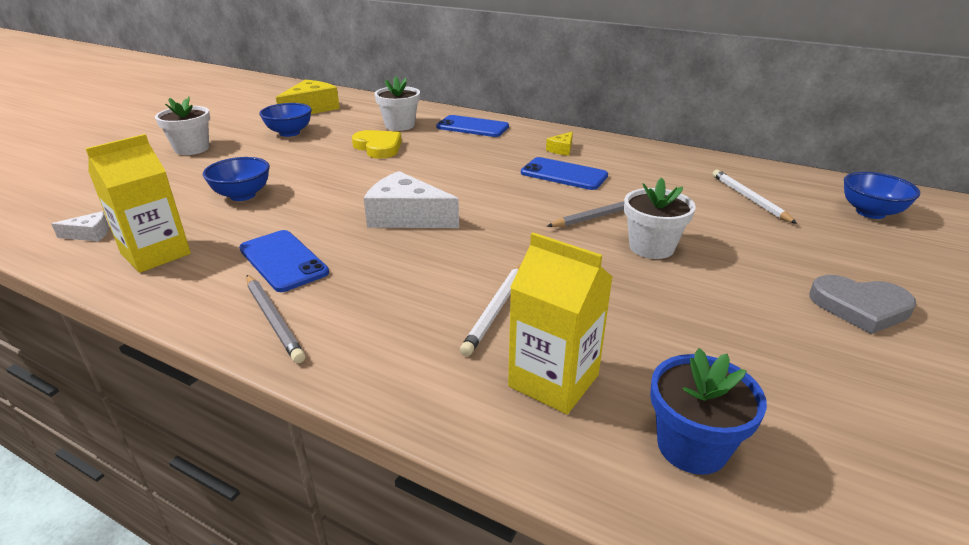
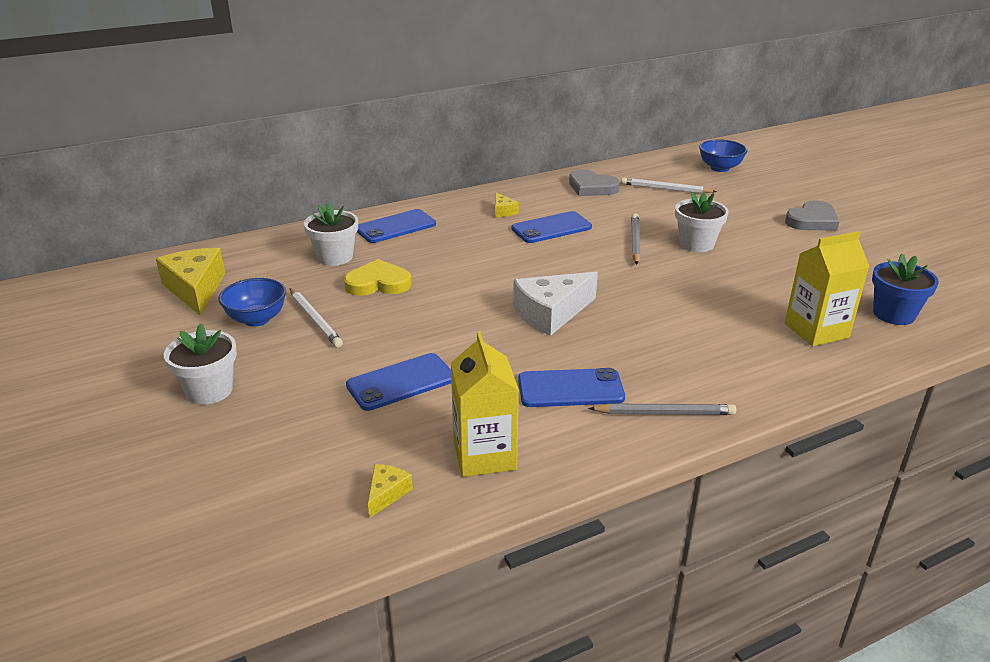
camera: 55 degrees left, 0 degrees up
(90, 234) = (387, 493): white cheese -> yellow cheese
(242, 195) = (401, 382): blue bowl -> blue phone
(496, 309) = (726, 322): white pencil -> white pencil (315, 320)
(678, 167) = (591, 187): none -> grey heart

